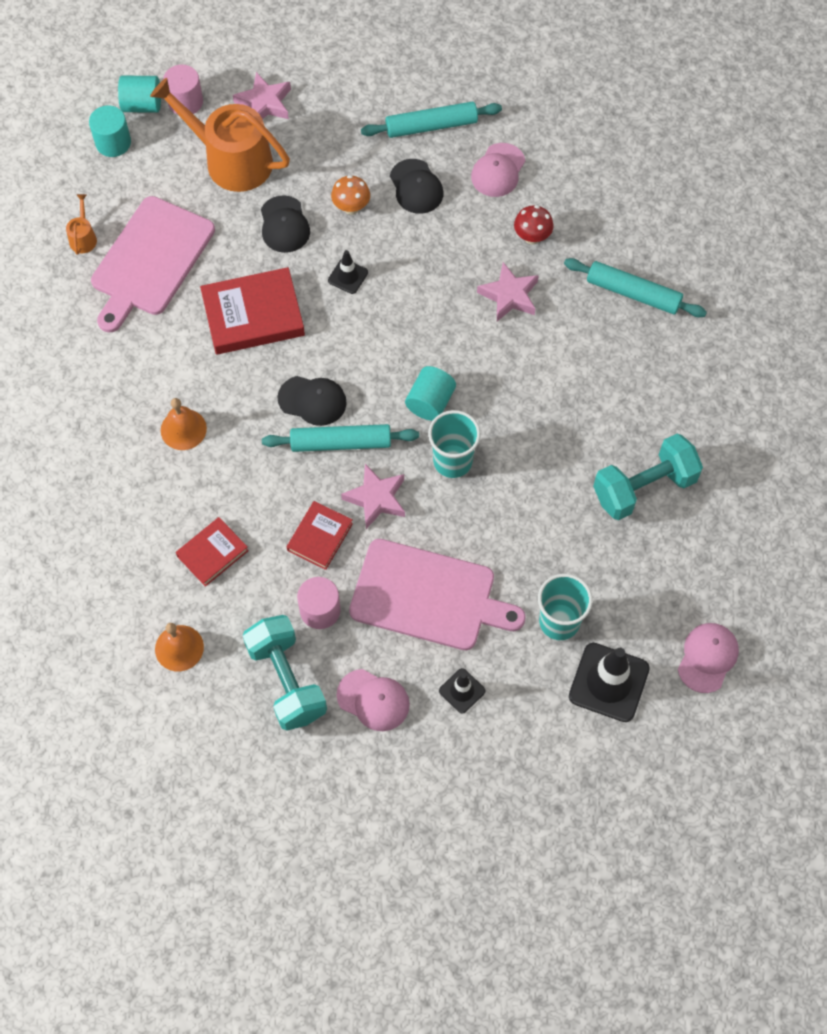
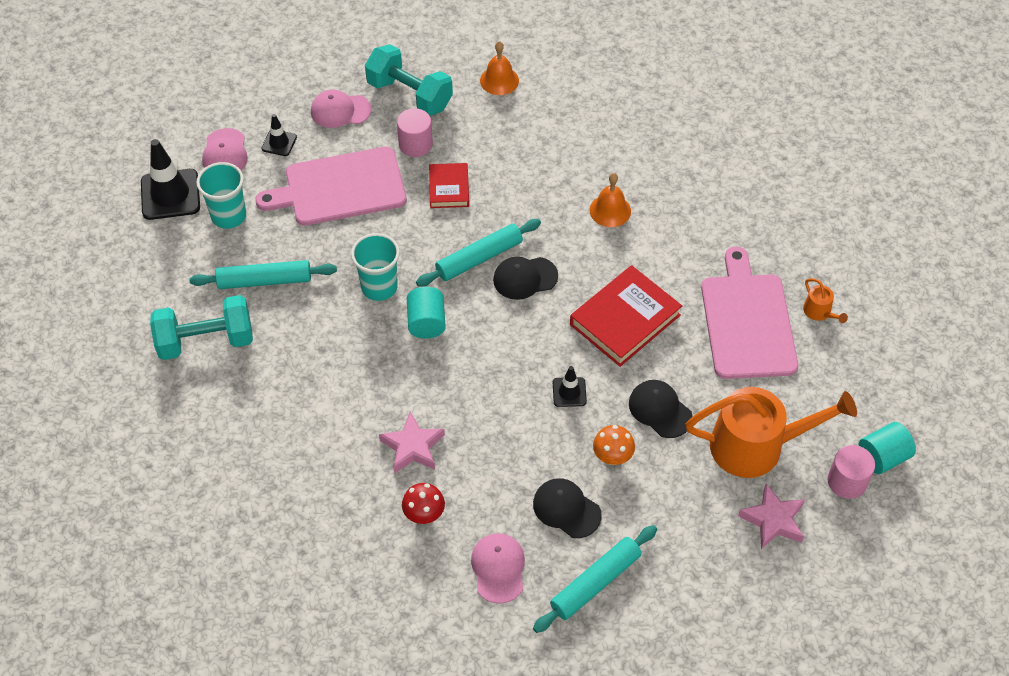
camera: 150 degrees right, 10 degrees down
(113, 142) = (874, 407): turquoise cylinder -> none
(212, 553) = (521, 143): red book -> none
(376, 498) = (423, 233): pink star -> none
(633, 293) = (297, 507): turquoise rolling pin -> turquoise rolling pin (264, 281)
(644, 487) = (206, 341): turquoise dumbbell -> turquoise dumbbell turned 45 degrees clockwise
(707, 658) = (99, 243): pink cap -> pink cap (225, 153)

